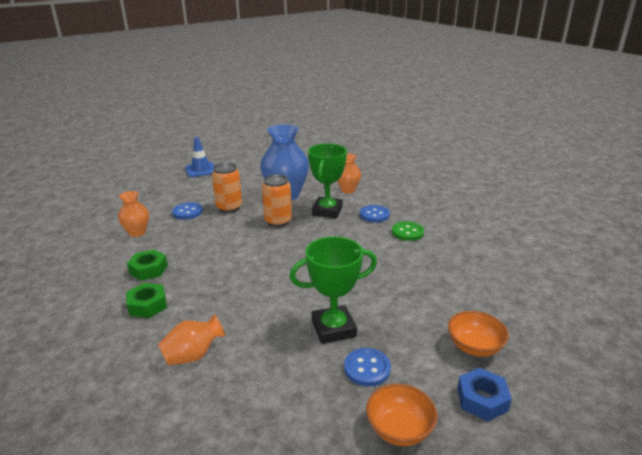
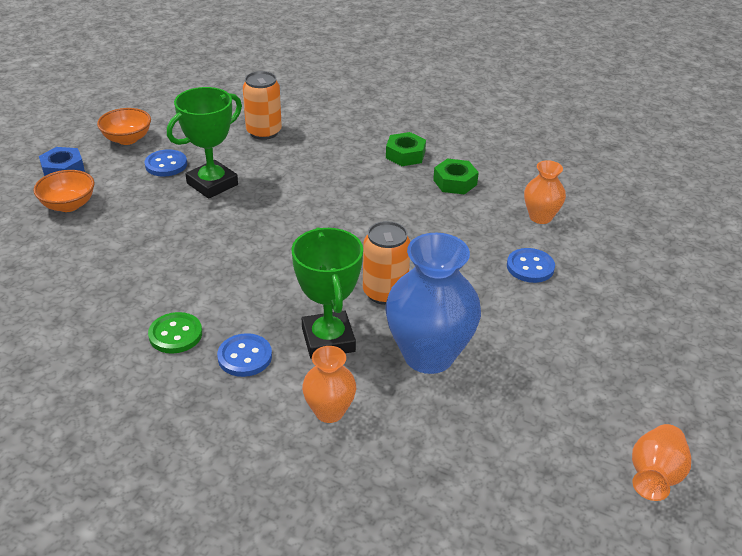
camera: 150 degrees right, 10 degrees up
(193, 355) = (317, 136): orange vase -> orange vase (654, 476)
(201, 170) = (658, 372): blue traffic cone -> none
(229, 207) = (485, 295): orange can -> orange can (264, 132)

